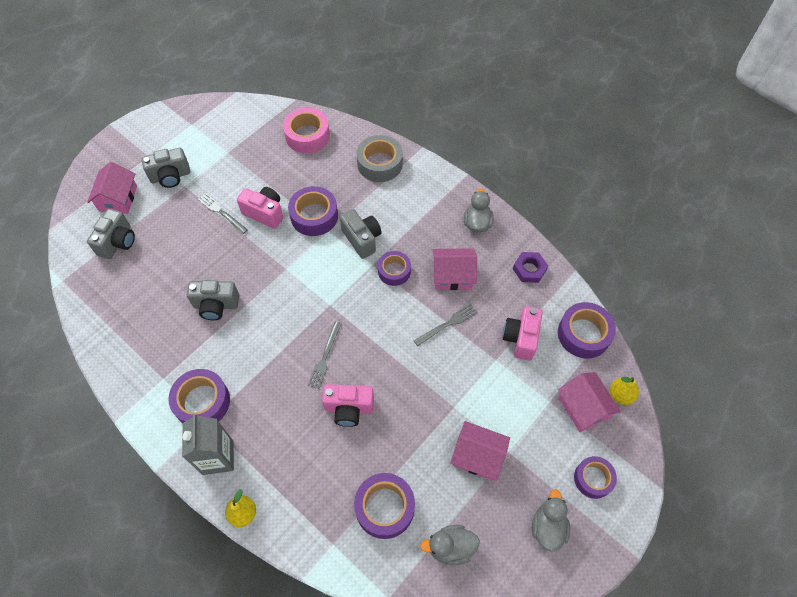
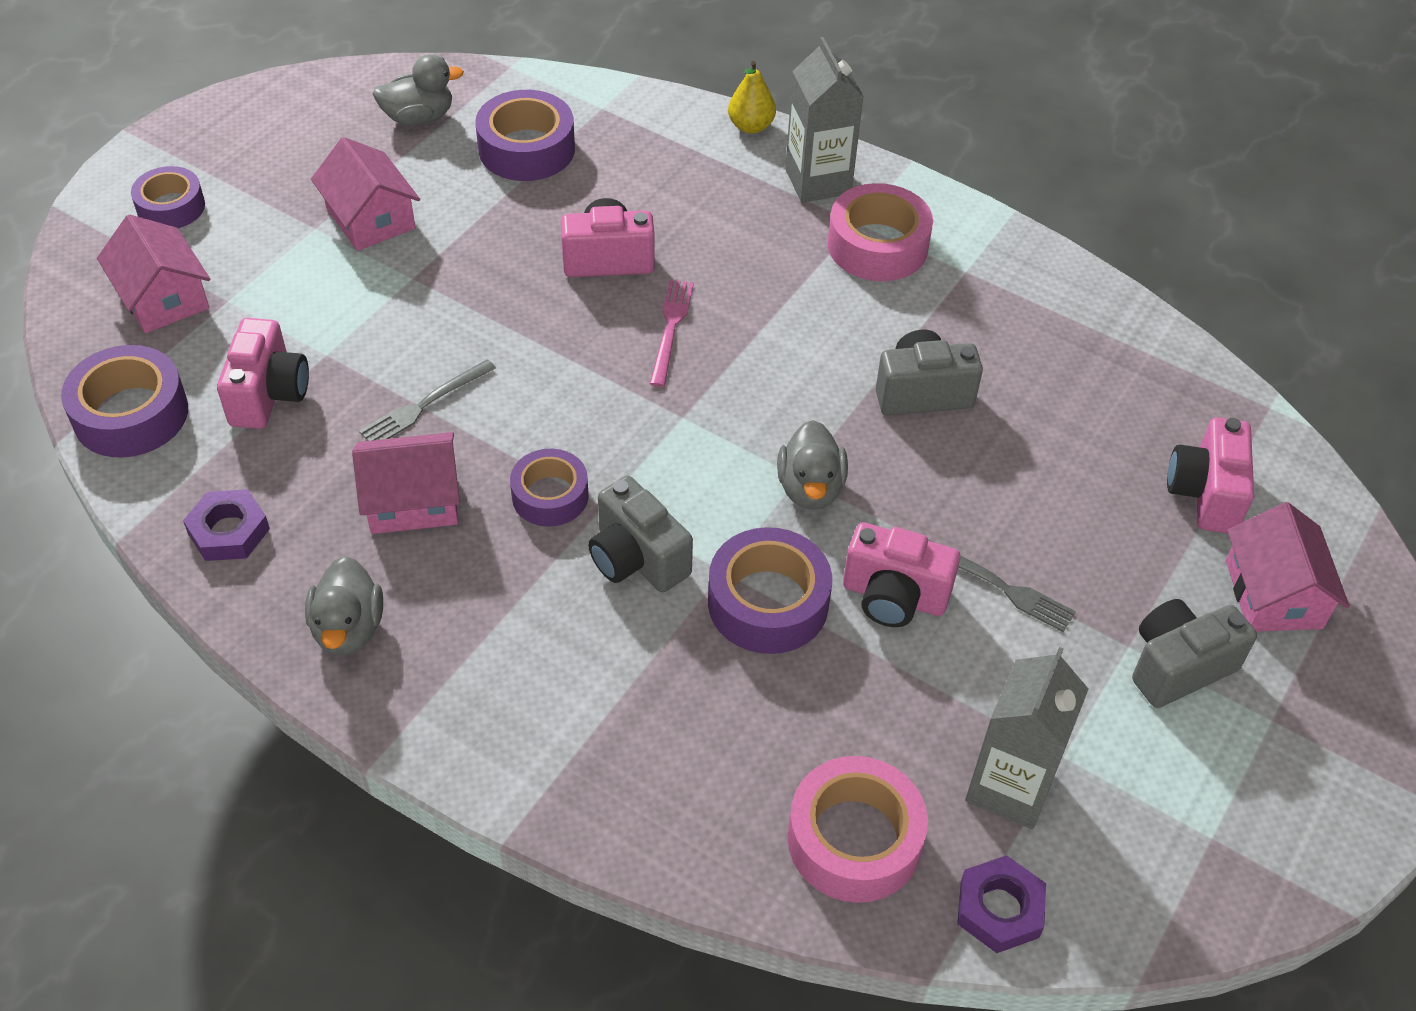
camera: 170 degrees right, 10 degrees down
(118, 242) = (1205, 494): grey camera -> pink camera
(202, 402) = (877, 246): purple tape -> pink tape
(250, 145) = (1010, 787): none -> grey carton
(268, 113) = (999, 909): none -> purple nut
(325, 357) = (671, 328): grey fork -> pink fork
(380, 164) = (622, 770): grey tape -> none
(478, 456) = (370, 218): pink house -> pink house turned 45 degrees clockwise
(547, 527) = (261, 149): grey duck -> grey duck (810, 488)
(620, 395) = (84, 321): yellow pear -> none

